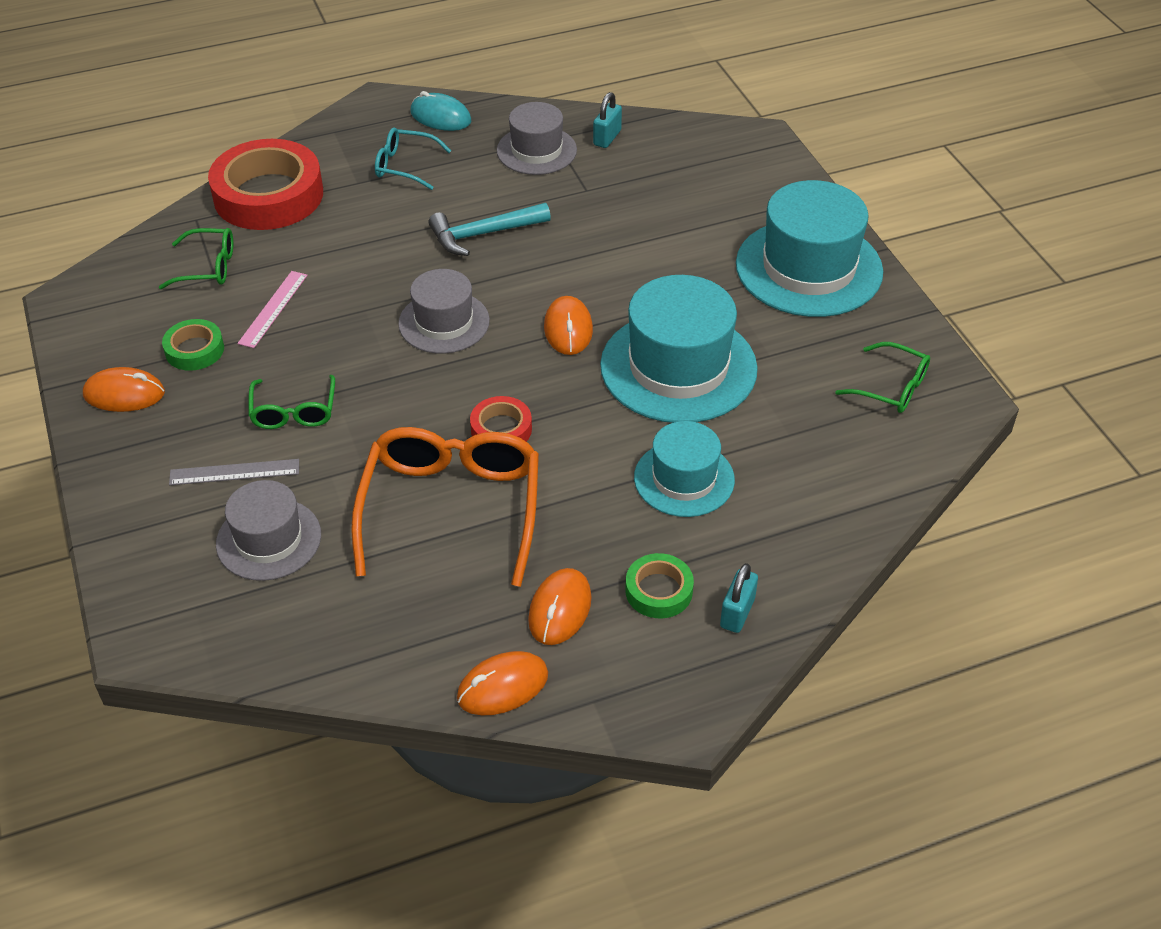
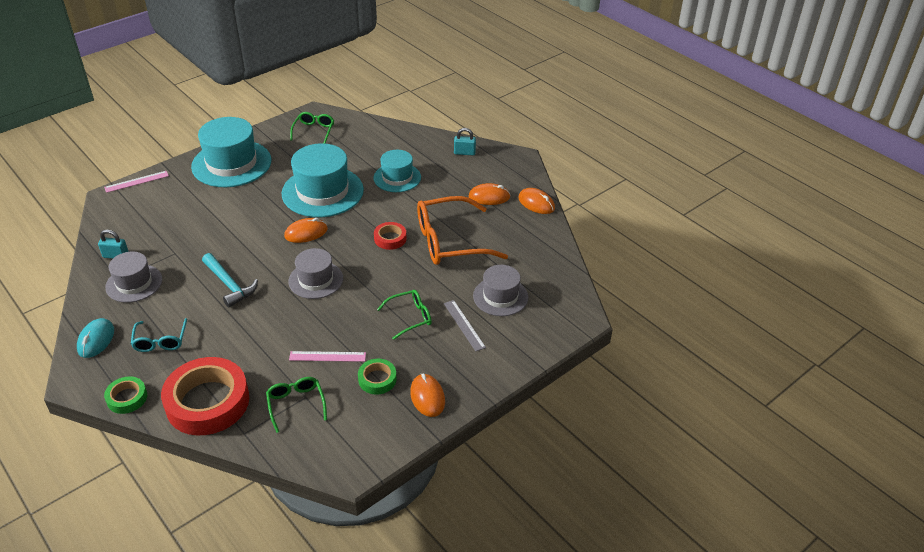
camera: 110 degrees left, 5 degrees down
(658, 591) = (464, 173): green tape -> green tape (127, 398)
(790, 164) = (136, 181): none -> pink ruler

